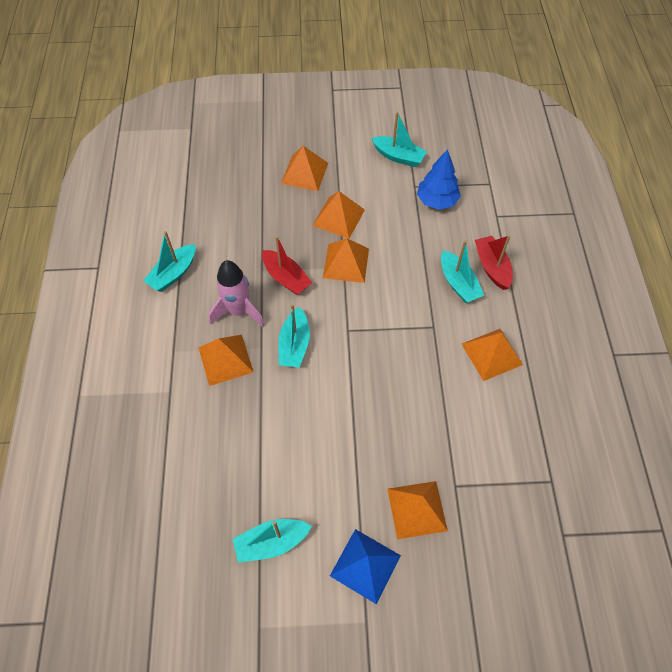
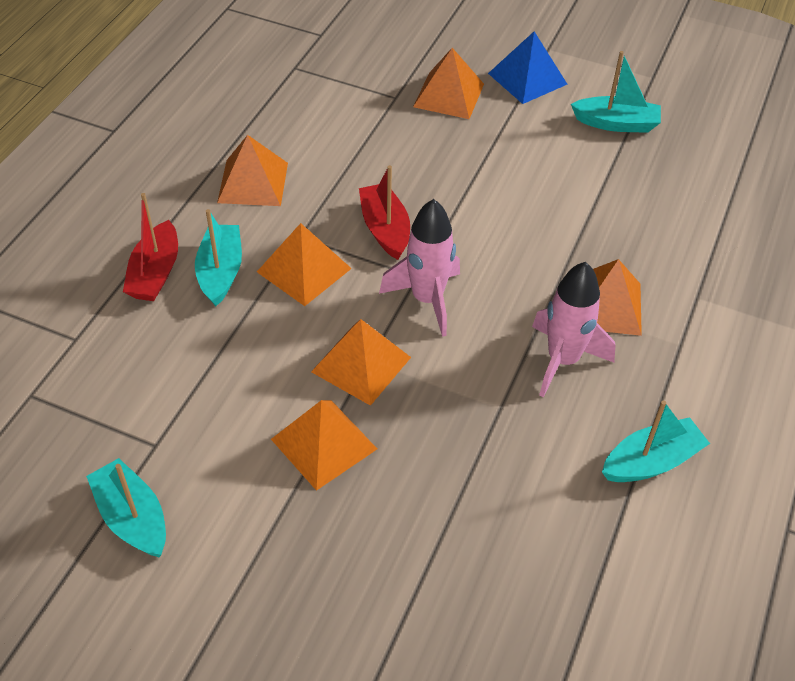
camera: 155 degrees left, 10 degrees down
(286, 278) = (467, 379): red boat -> red boat (385, 229)
(294, 345) = (501, 286): turquoise boat -> none
(304, 173) = (330, 562): orange pyramid -> orange pyramid (304, 270)
(333, 316) = (427, 299): none -> pink rocket
(436, 201) = (142, 402): blue tree -> none

